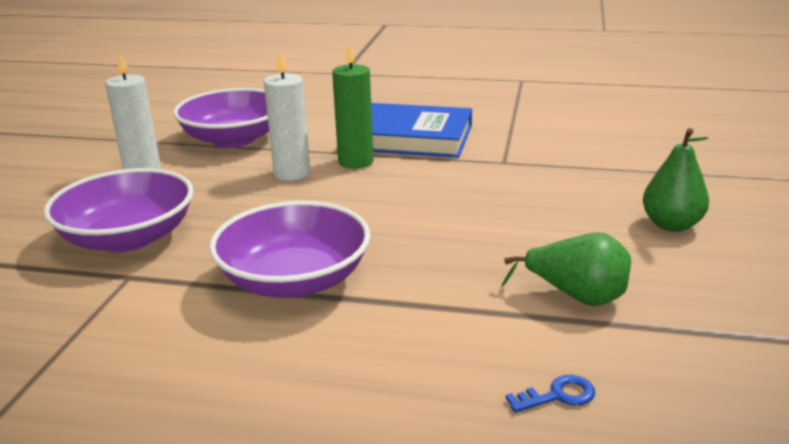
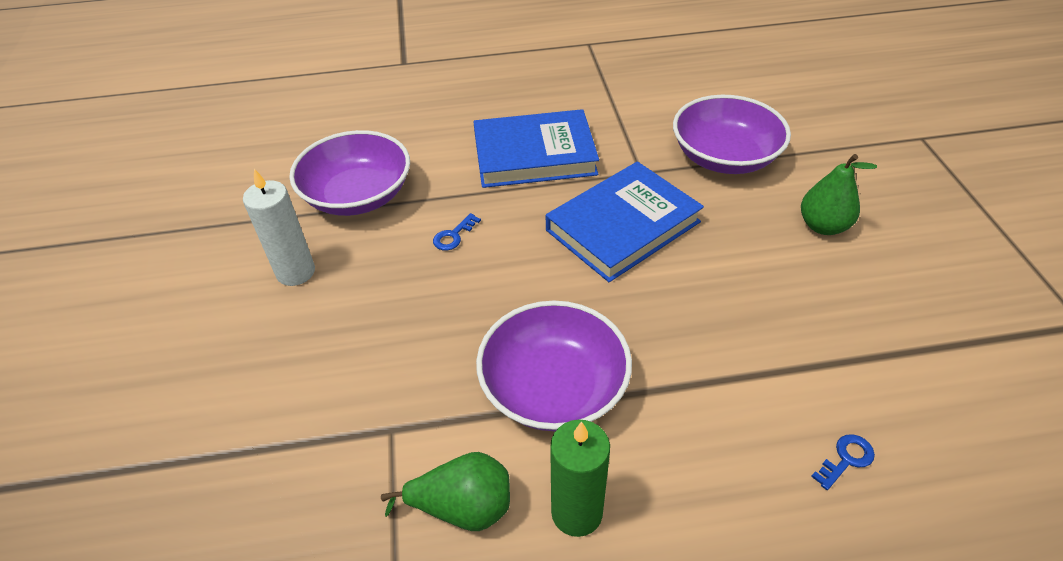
camera: 20 degrees left, 20 degrees up
(128, 238) = (351, 375): purple bowl -> purple bowl (724, 157)
(292, 173) = (453, 236): white candle -> blue key
(356, 162) = (505, 203): green candle -> green candle (576, 512)
(454, 192) = (622, 226): none -> blue book
(576, 297) = (798, 338): green pear -> green pear (463, 507)

